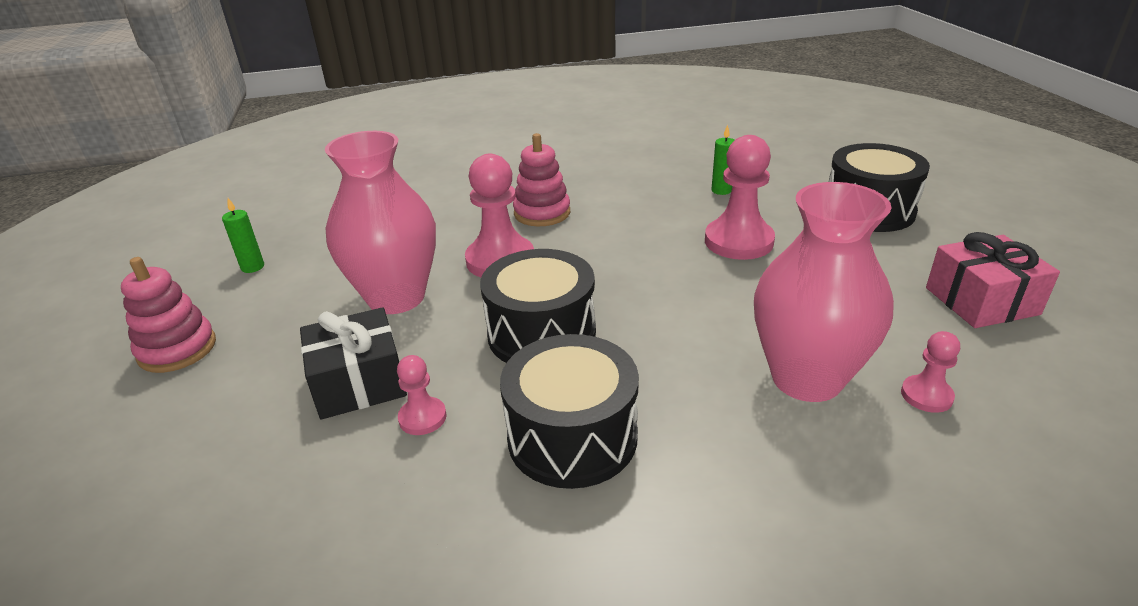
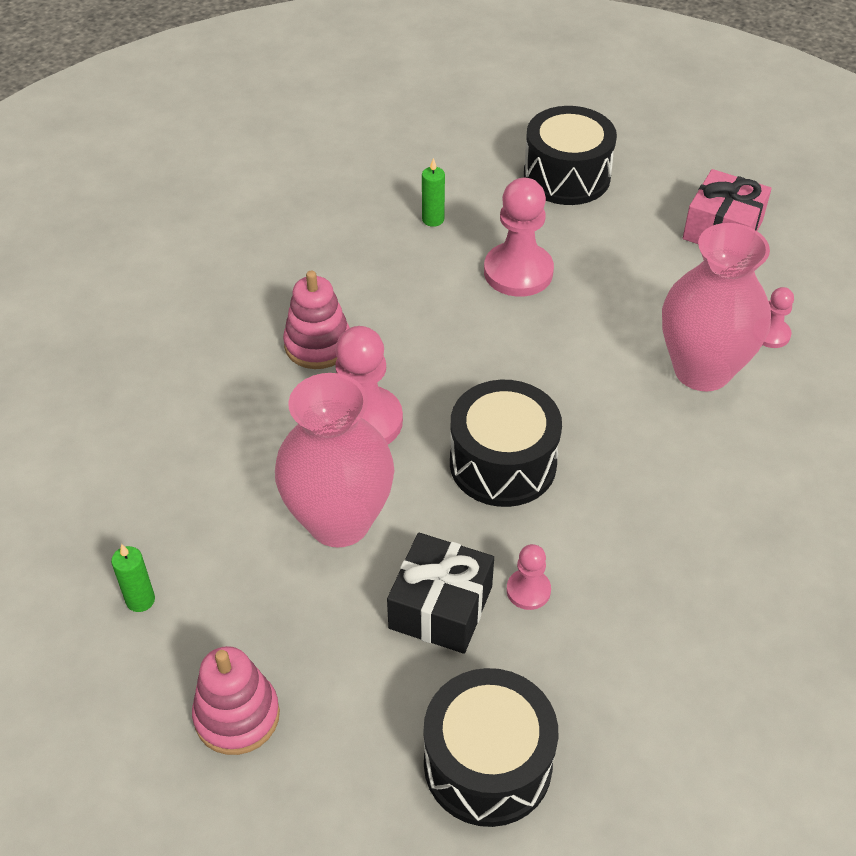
camera: 50 degrees left, 15 degrees up
(572, 437) = (635, 521): black drum -> black drum (487, 764)

